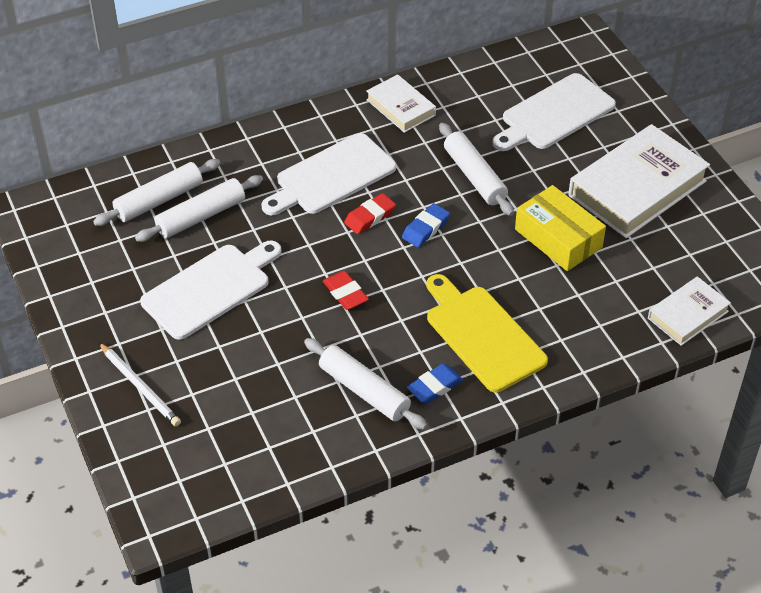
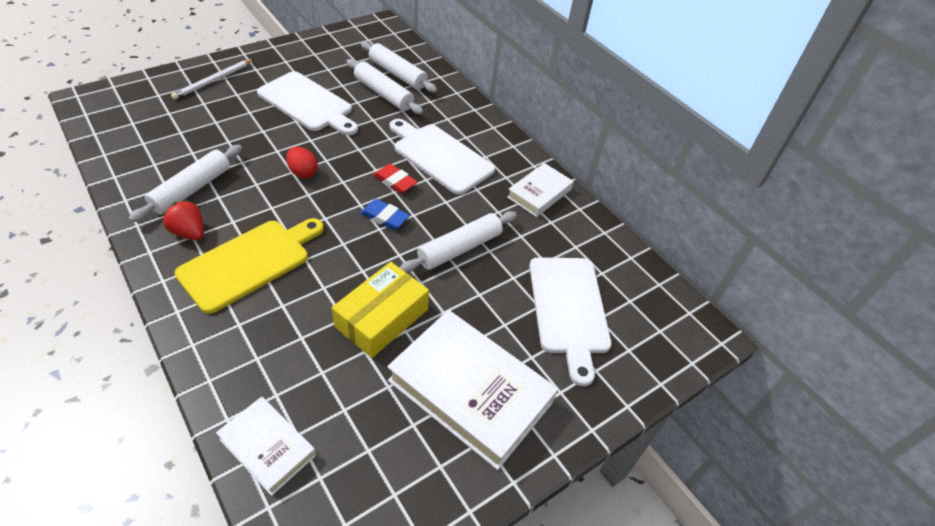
camera: 75 degrees right, 0 degrees up
(345, 293) = (303, 172): red eraser -> red egg
(434, 387) = (189, 232): blue eraser -> red strawberry
(554, 114) = (569, 309): white cutting board -> white cutting board turned 135 degrees counterclockwise

